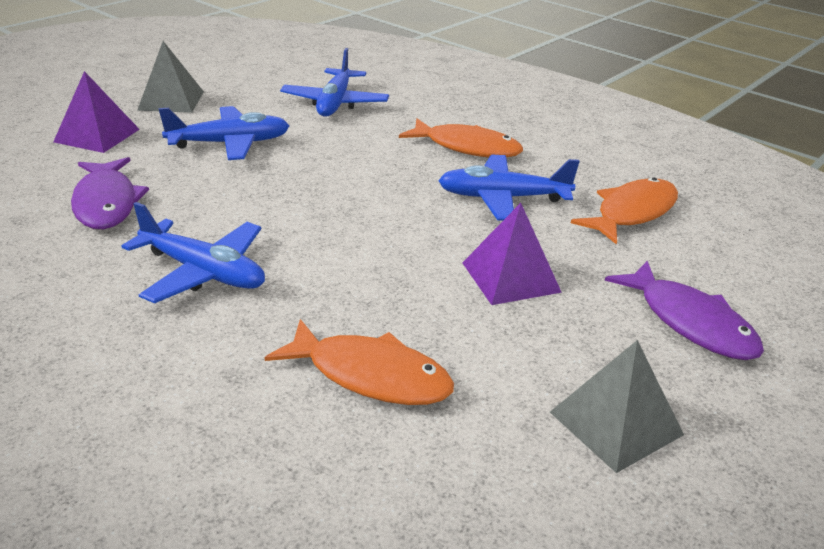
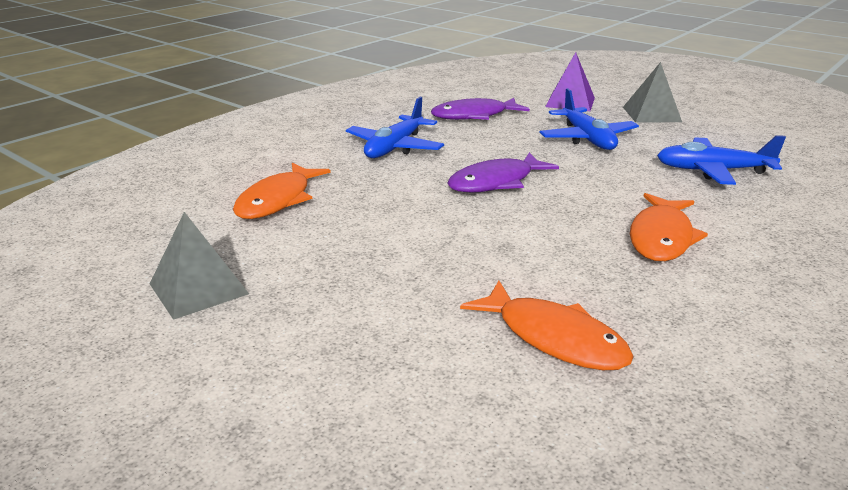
camera: 90 degrees right, 5 degrees down
(503, 198) = (550, 254): blue plane -> none
(510, 277) = (400, 253): purple pyramid -> none
(690, 322) = (326, 348): purple fish -> purple fish (496, 182)

